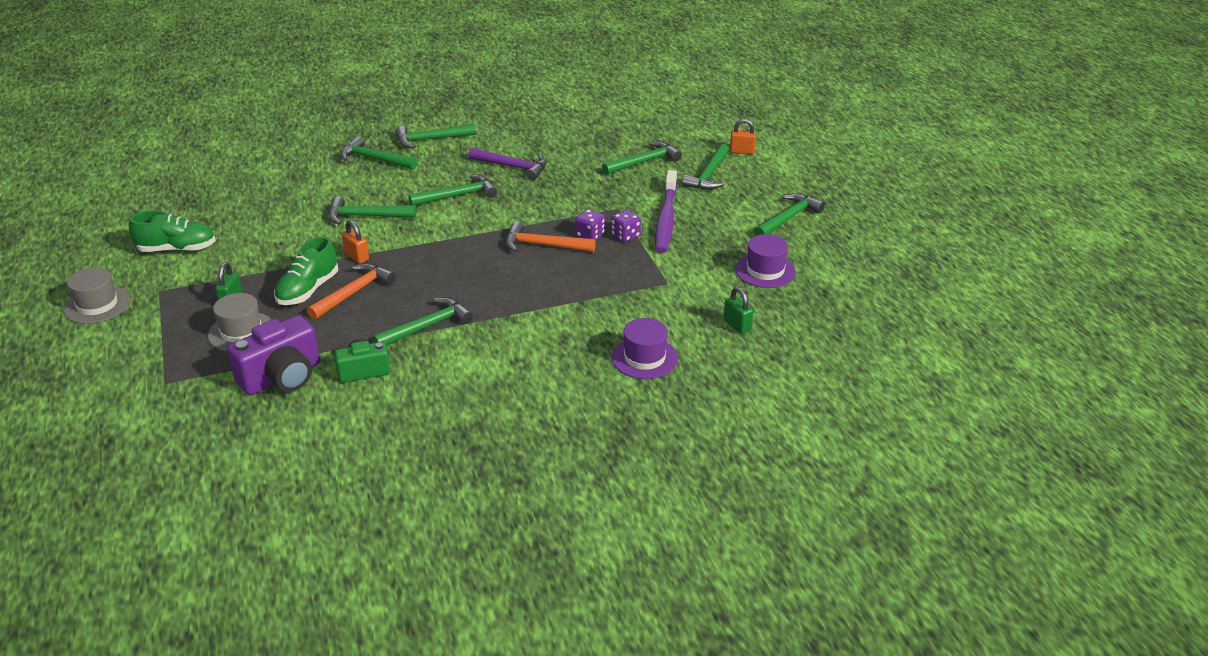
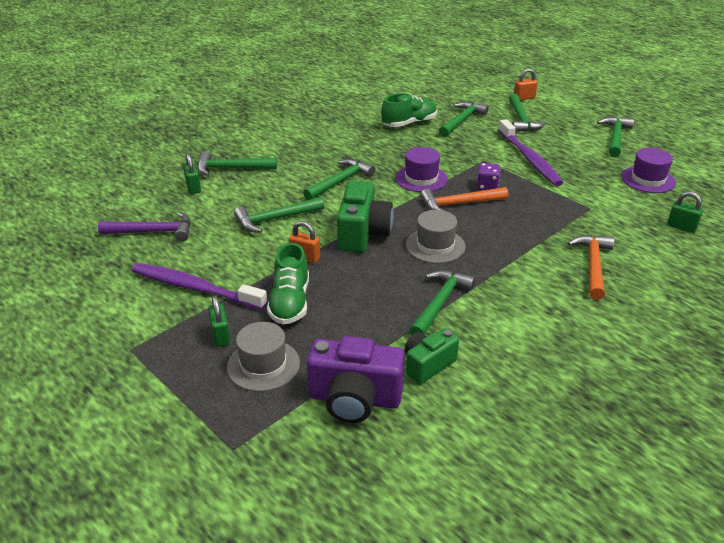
camera: 25 degrees left, 0 degrees up
(97, 305) = (69, 387): grey hat -> grey hat (435, 246)
(177, 249) = (110, 300): green shoe -> green shoe (409, 123)
(247, 257) = (195, 288): none -> purple toothbrush
(282, 377) = (354, 399): purple camera -> purple camera turned 75 degrees clockwise
(326, 169) = (193, 188): none -> green padlock
(353, 292) = (337, 292): orange hammer -> orange hammer (593, 265)
(426, 249) = (363, 234): none -> green camera
(431, 140) = (266, 141): green hammer -> none
(513, 167) = (361, 147): purple hammer -> purple hammer (153, 232)
(625, 236) = (515, 180): purple dice -> none
(644, 358) = (648, 274): purple hat -> purple hat (421, 179)

